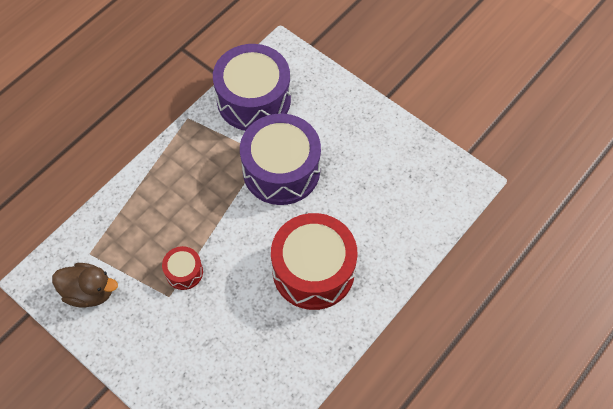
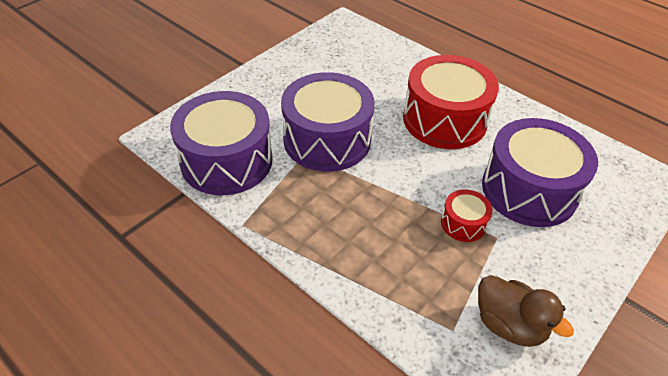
camera: 90 degrees left, 15 degrees down
(89, 292) = (509, 325): brown duck -> brown duck turned 120 degrees clockwise
(221, 333) = (529, 190): none -> purple drum

